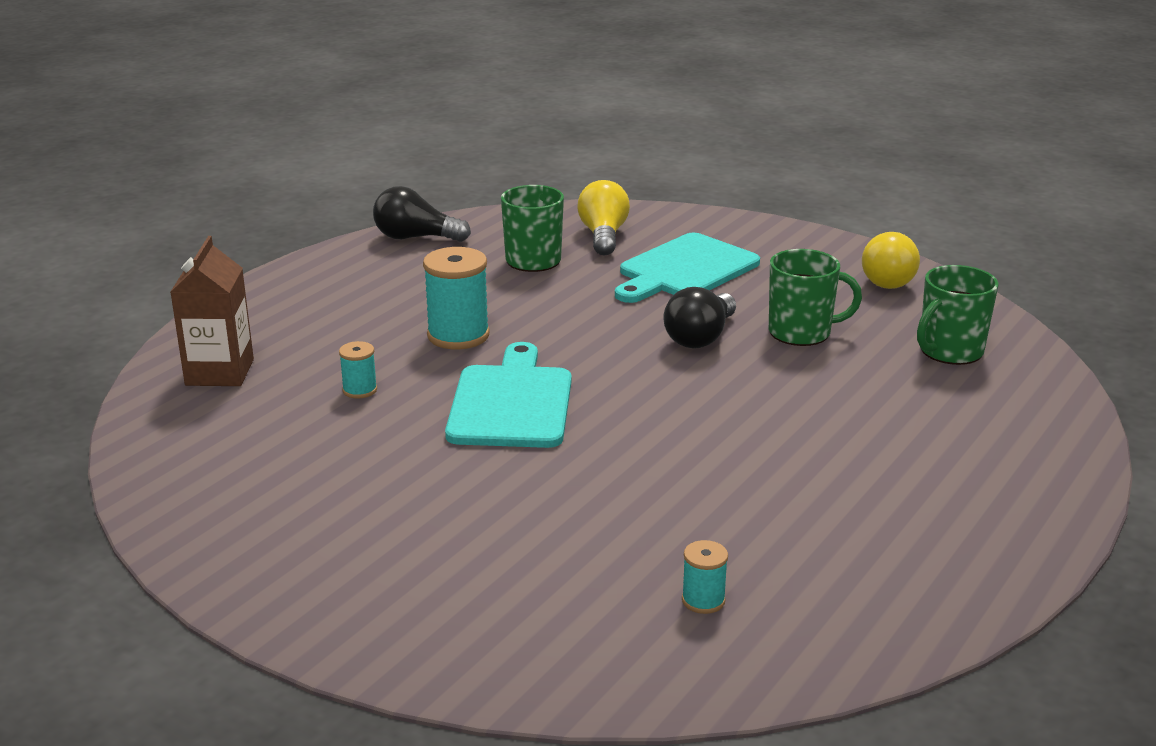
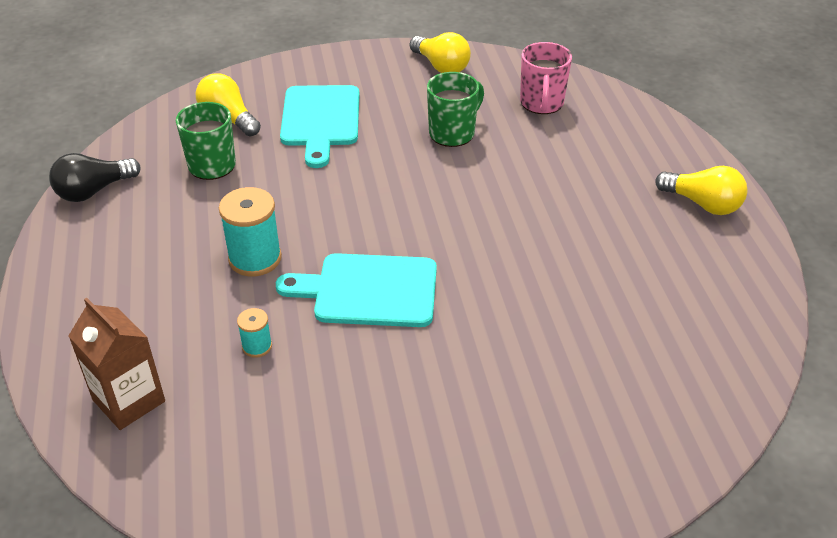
camera: 45 degrees left, 15 degrees up
(511, 403) = (369, 291): turquoise cutting board -> turquoise cutting board turned 45 degrees counterclockwise
(700, 337) = (404, 170): black light bulb -> none
(703, 600) = (661, 355): turquoise spool -> none
(950, 351) = (541, 103): green mug -> pink mug
(996, 517) = (703, 204): none -> yellow light bulb

